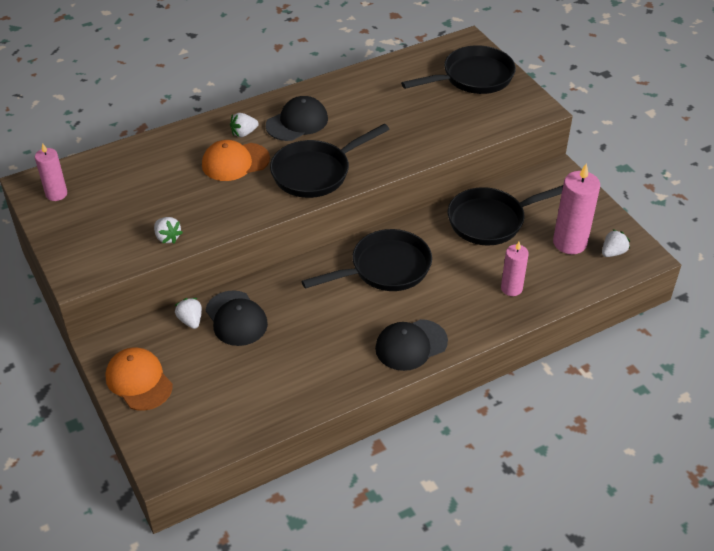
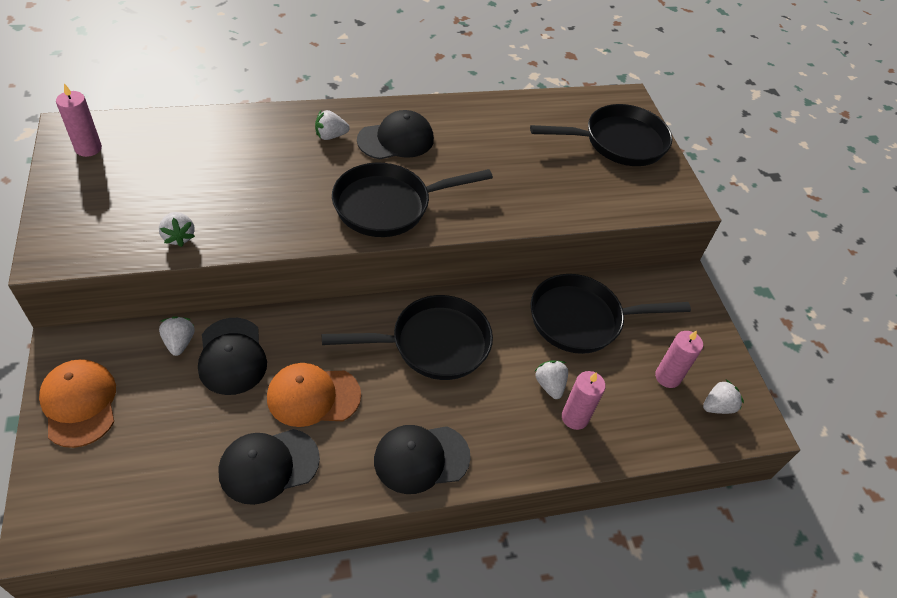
camera: 10 degrees right, 5 degrees up
(235, 162) = (304, 167): orange cap -> orange cap (313, 396)
(302, 380) = (268, 465): none -> black cap
(484, 272) = (549, 385): none -> white strawberry
(569, 243) = (667, 377): pink candle -> pink candle, size x0.62

